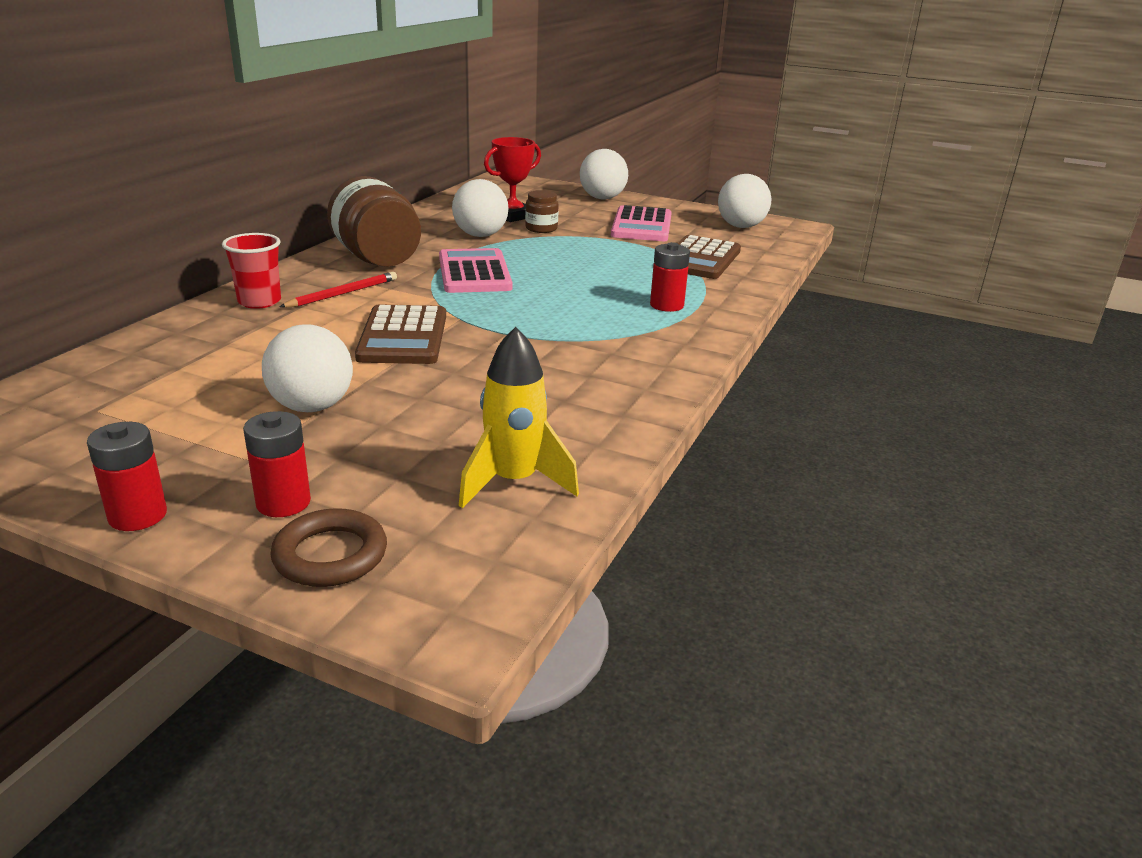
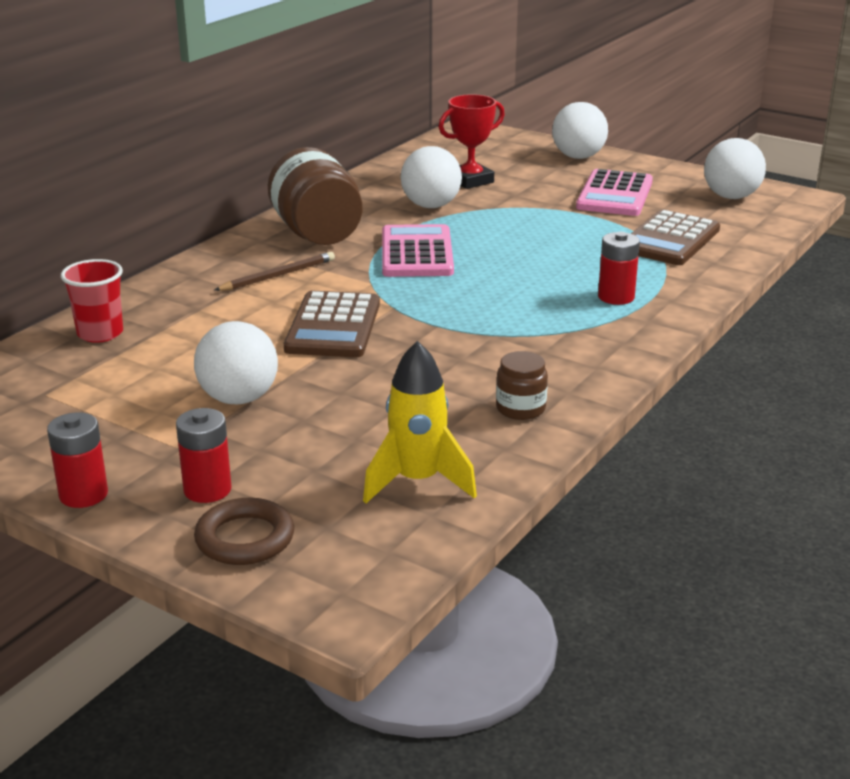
camera: 10 degrees right, 0 degrees up
(259, 301) = (195, 283): red cup -> red cup (100, 333)
(342, 293) = (278, 275): red pencil -> brown pencil
(541, 228) = (499, 198): brown jar -> brown jar (520, 408)

